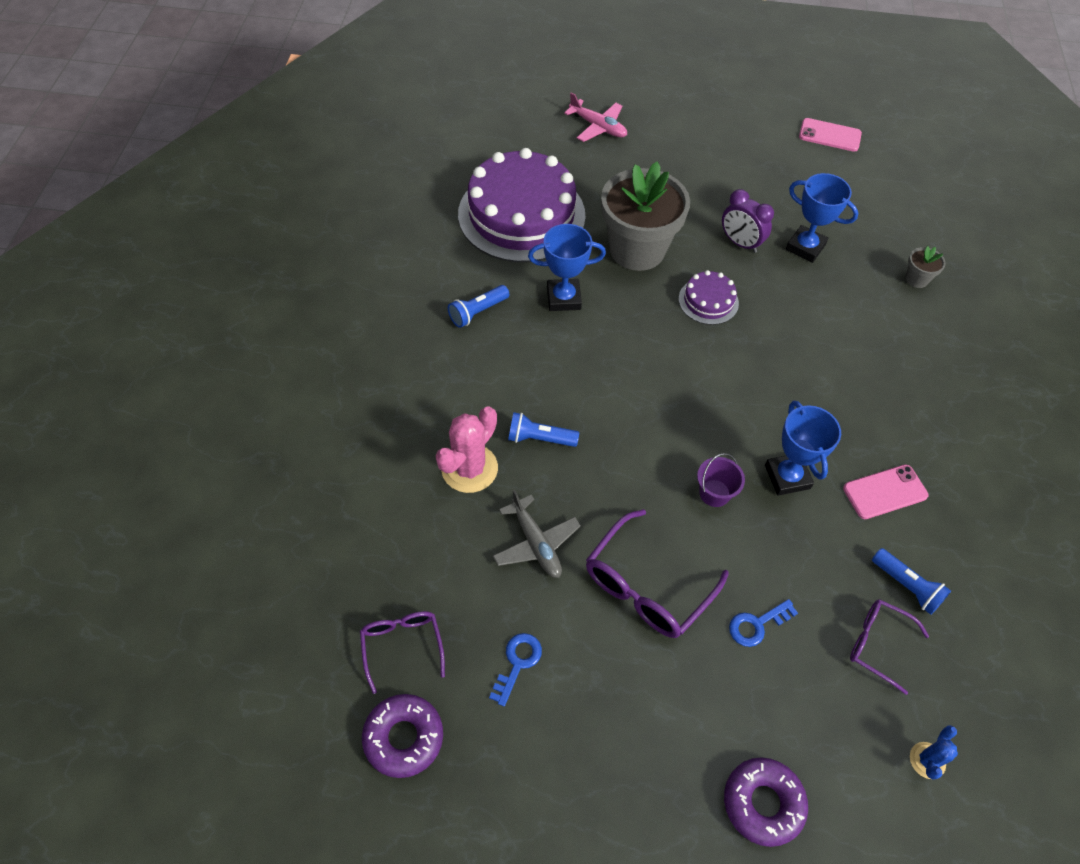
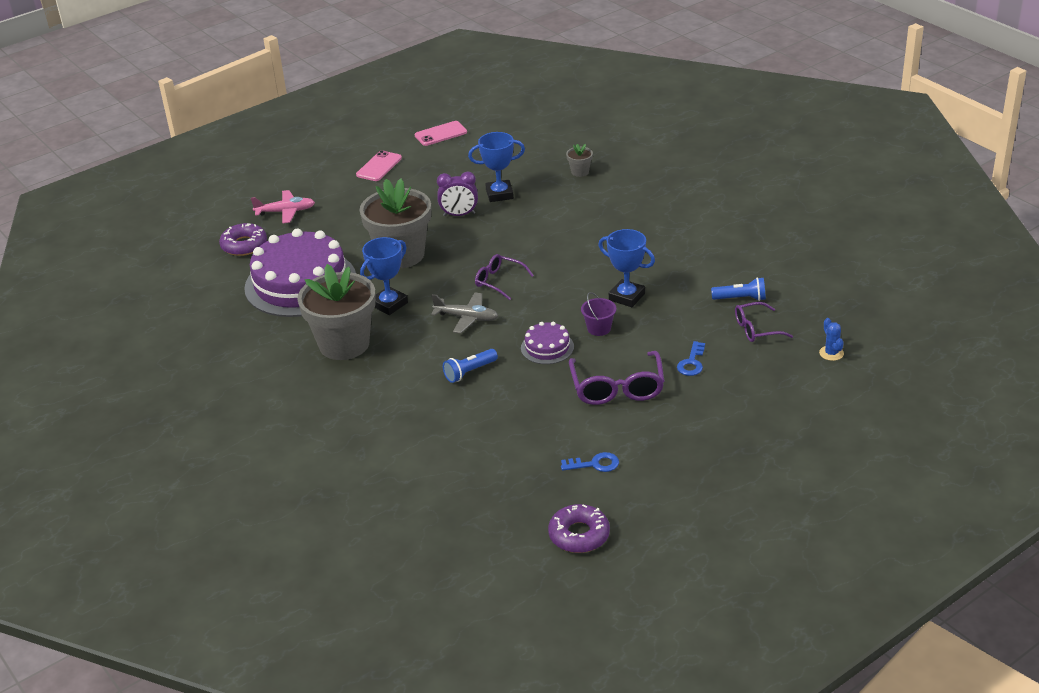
camera: 40 degrees left, 20 degrees down
(402, 646) = (523, 504): purple glasses -> purple glasses (499, 281)
(469, 468) = (448, 411): pink cactus -> none
(477, 312) = (344, 344): blue flashlight -> grey flower pot
(517, 663) = (595, 464): blue key -> blue key turned 105 degrees clockwise
(536, 543) = (534, 414): grey plane -> grey plane (467, 318)
(708, 301) = (478, 251): purple cake -> purple cake (547, 347)
(763, 803) = (783, 422): purple donut -> purple donut (244, 245)
(885, 492) = (682, 270): pink phone -> pink phone (379, 166)

